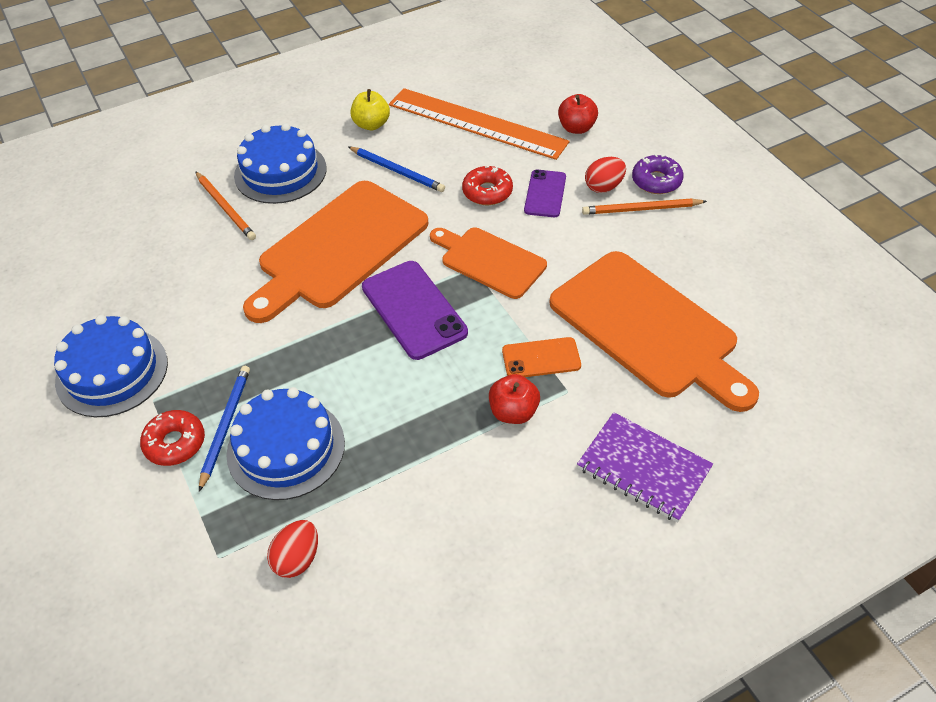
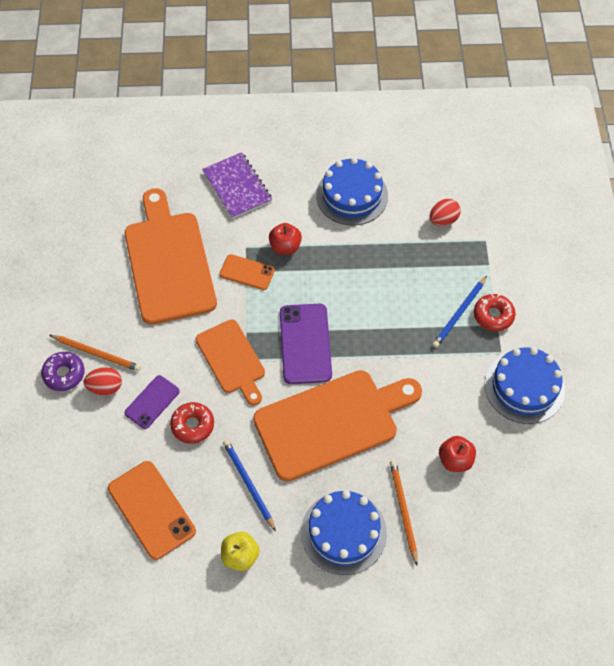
camera: 155 degrees left, 10 degrees up
(286, 448) = (427, 283): blue cake -> blue cake (352, 195)
(477, 123) = (151, 509): orange ruler -> orange phone
(576, 128) = (77, 461): red apple -> red apple (455, 460)

